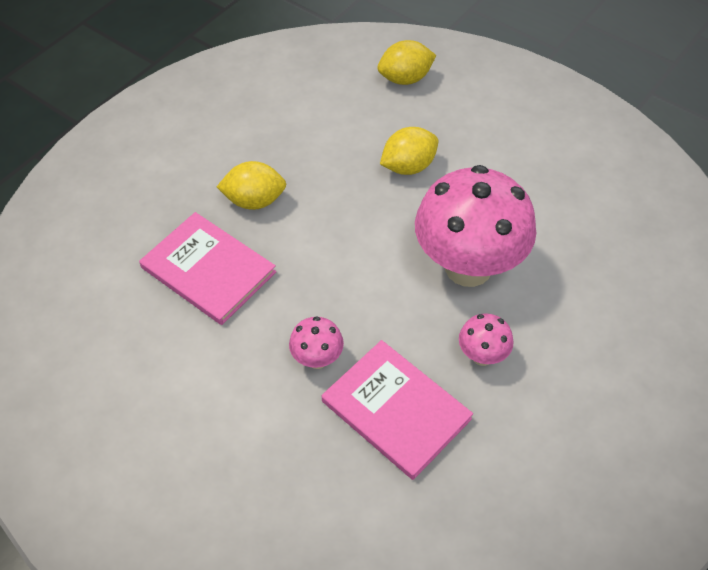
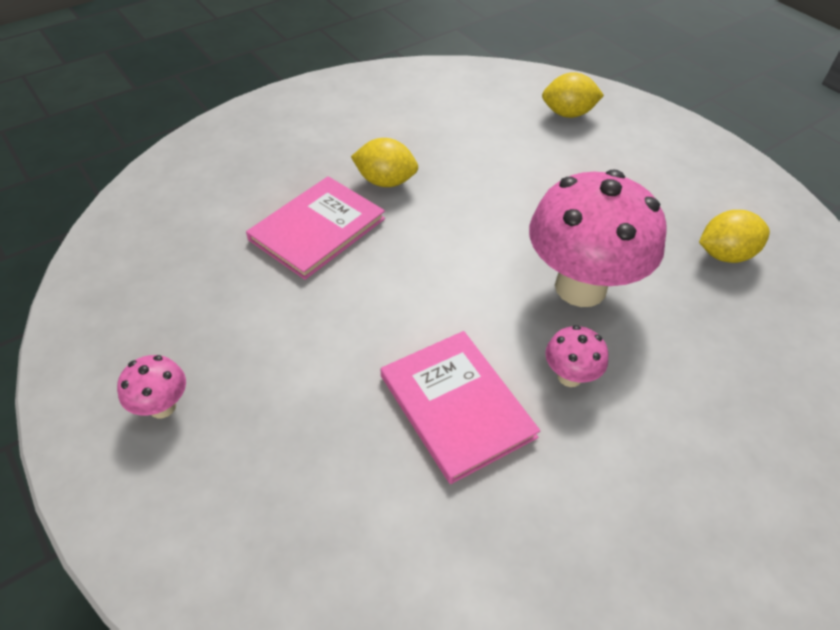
camera: 15 degrees right, 5 degrees down
(208, 270) = (317, 229): pink book -> pink book turned 75 degrees clockwise
(317, 359) = (392, 334): pink mushroom -> pink mushroom (162, 407)
(408, 166) = (547, 185): yellow lemon -> yellow lemon (725, 254)

